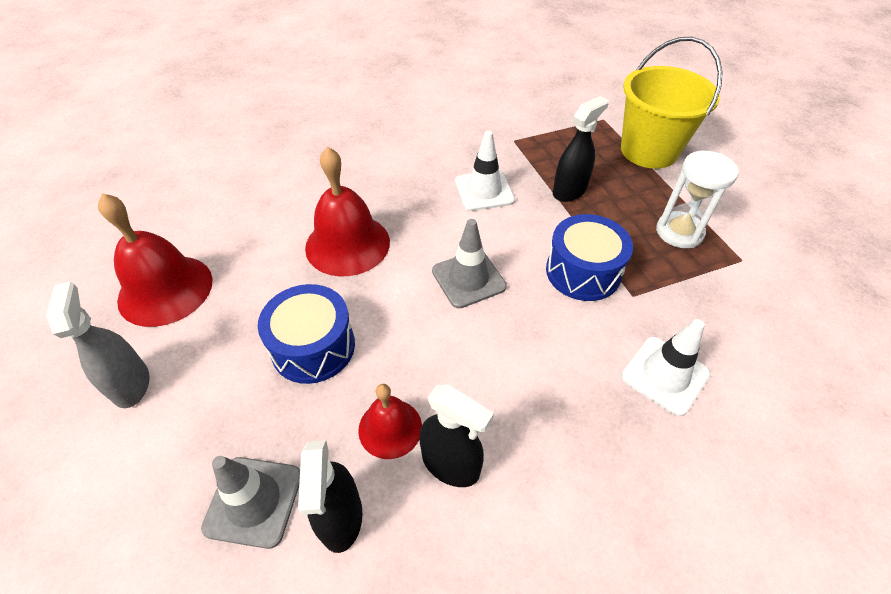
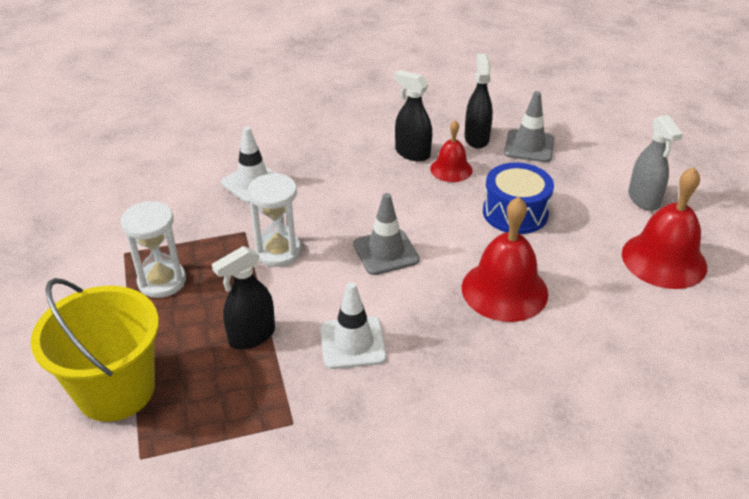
camera: 175 degrees left, 10 degrees down
(583, 272) = (278, 252): blue drum -> white hourglass

